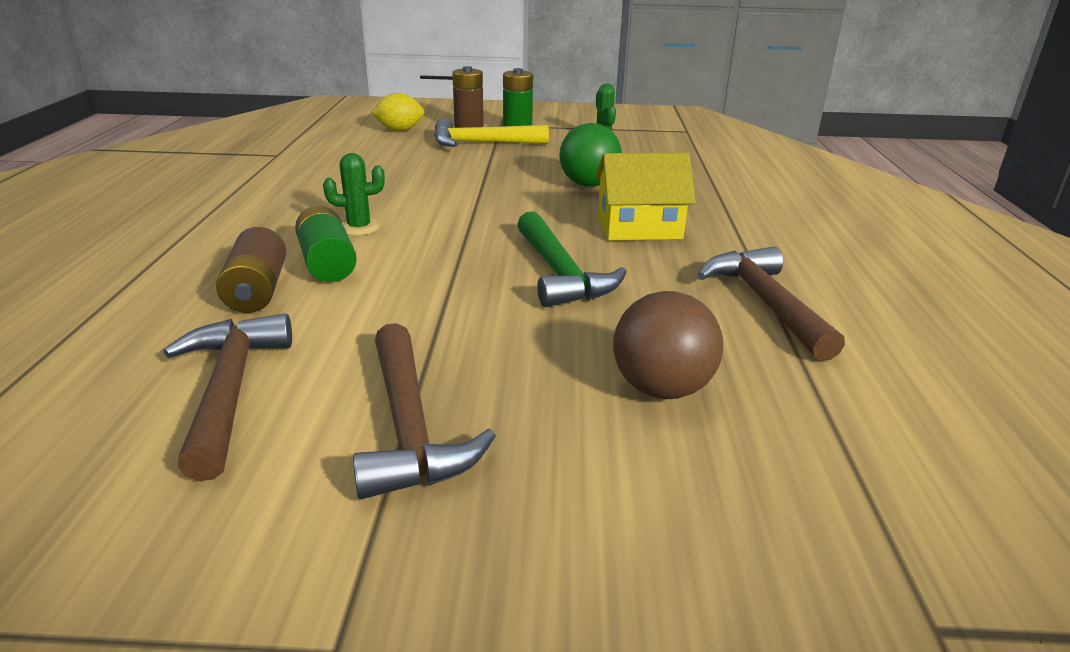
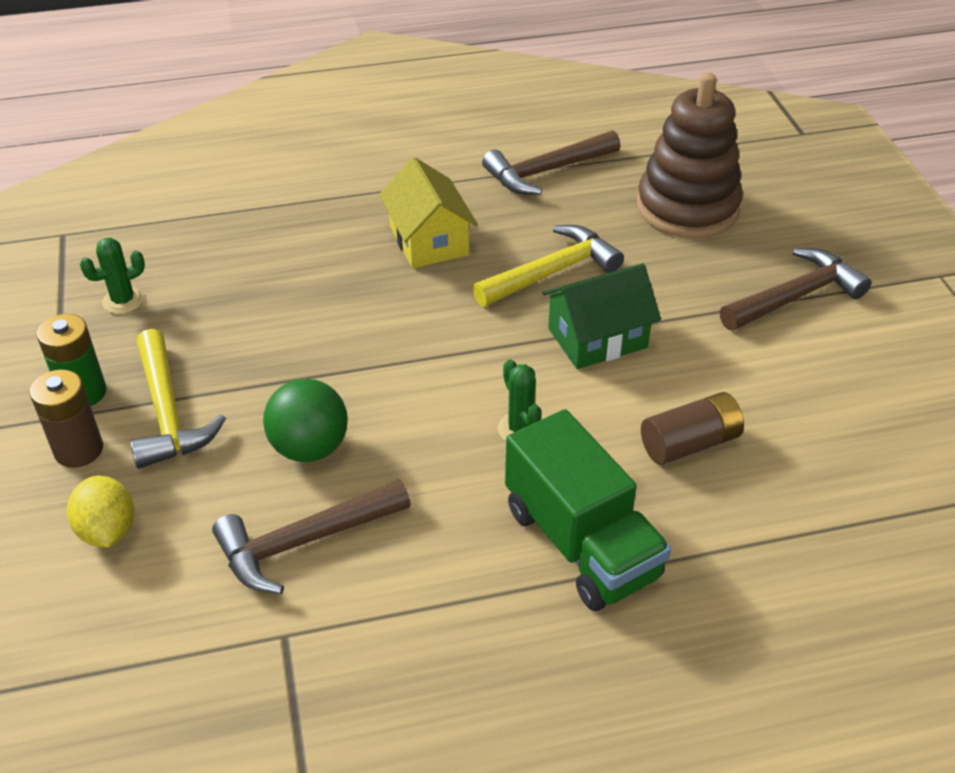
camera: 105 degrees left, 15 degrees up
(222, 230) = (581, 543): none -> green truck
(231, 390) = (821, 389): brown hammer -> brown hammer (304, 541)
(327, 263) = (612, 420): green battery -> none
(440, 277) = (597, 338): none -> green house
(560, 273) = (552, 272): green hammer -> yellow hammer
(588, 185) = (316, 288): green ball -> green ball (310, 448)
(661, 389) = (687, 208): brown ball -> brown stacking toy

